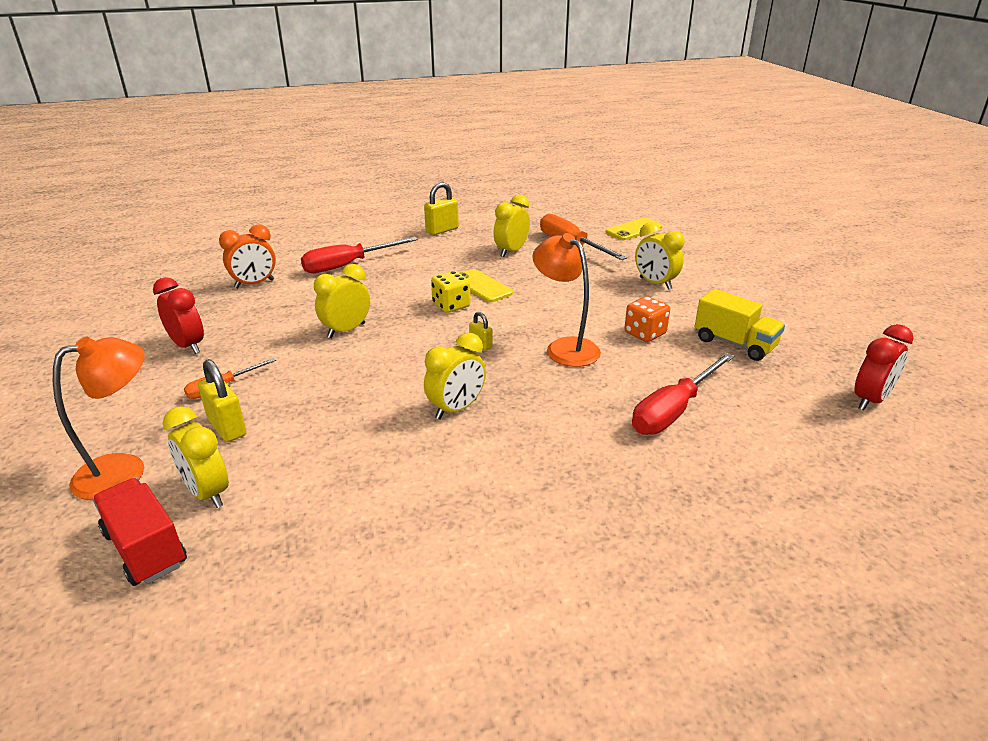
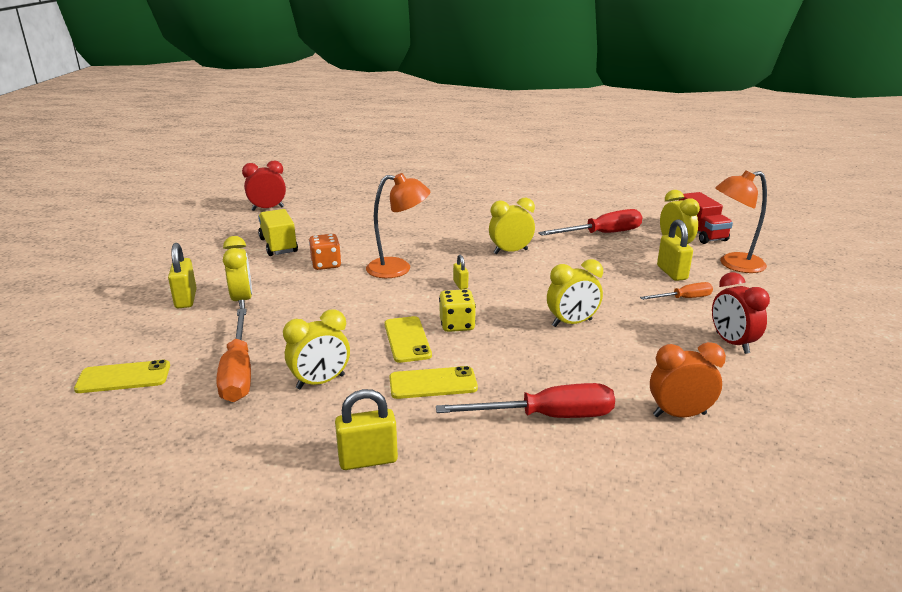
camera: 155 degrees left, 5 degrees down
(436, 266) = (433, 383): none -> yellow phone
(565, 347) = (398, 269): orange lamp -> orange lamp turned 75 degrees counterclockwise
(673, 410) = (380, 225): red screwdriver -> red screwdriver (602, 234)
(700, 274) = (186, 299): none -> yellow padlock

